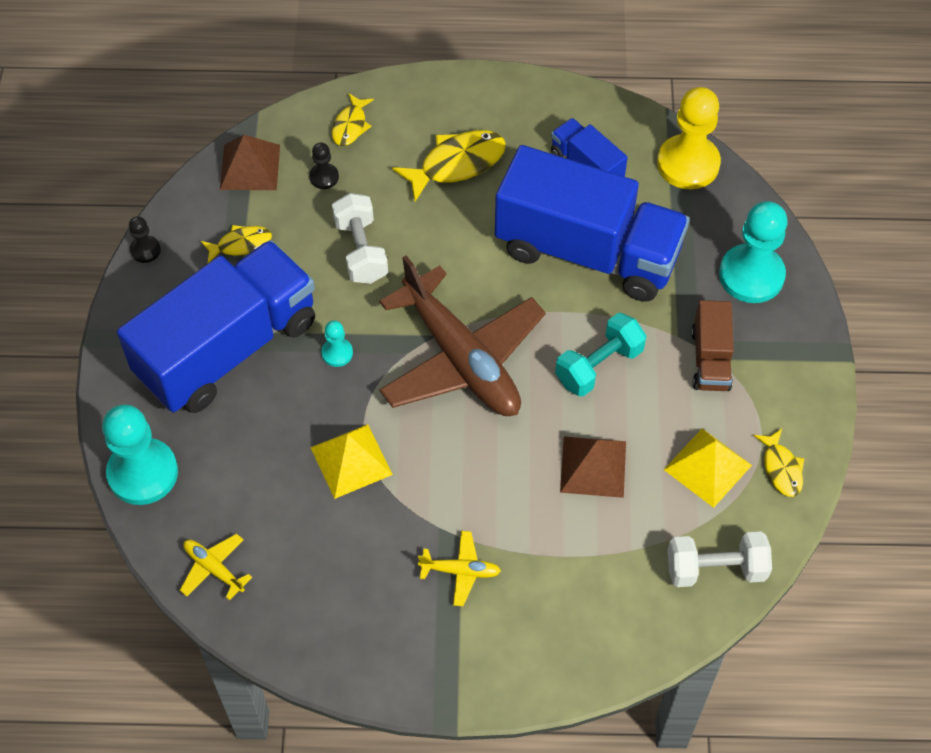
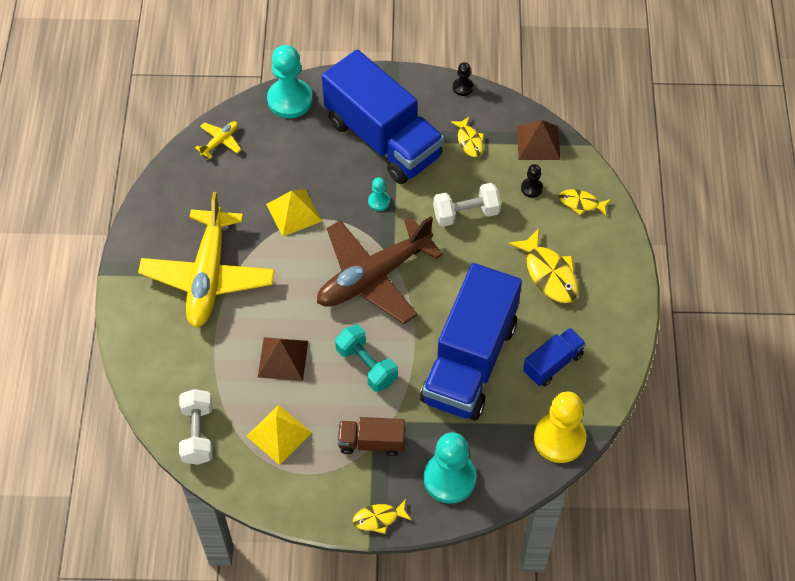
camera: 90 degrees right, 0 degrees up
(460, 571) = (208, 276): yellow plane -> yellow plane, size x2.49
(781, 468) = (275, 485): yellow fish -> yellow fish (378, 518)

